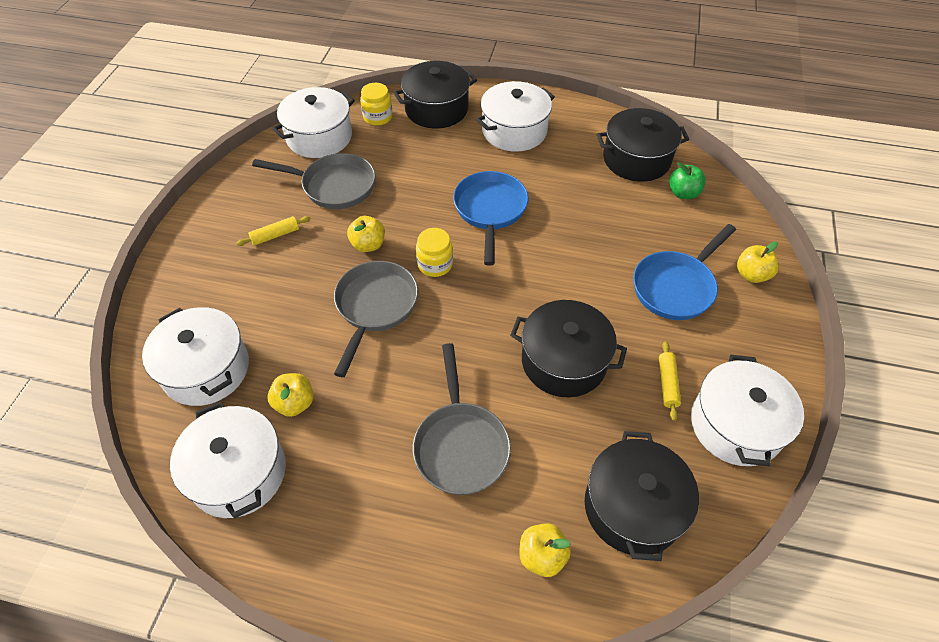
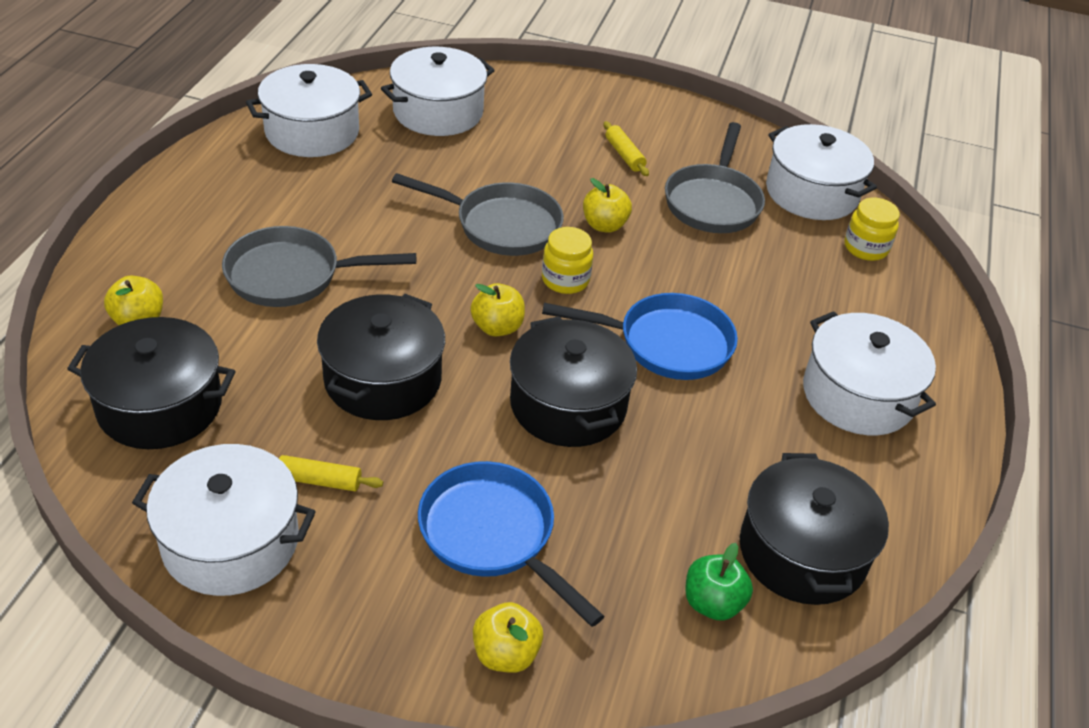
camera: 90 degrees right, 10 degrees down
(295, 403) = (381, 165): yellow apple -> yellow apple (497, 327)
(436, 109) = (898, 310): black pot -> black pot (568, 405)

